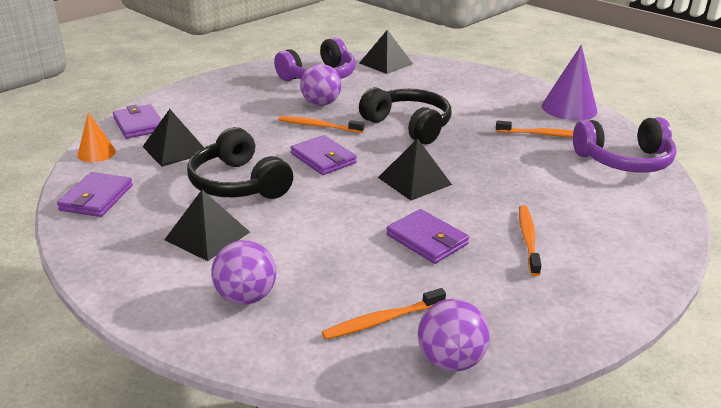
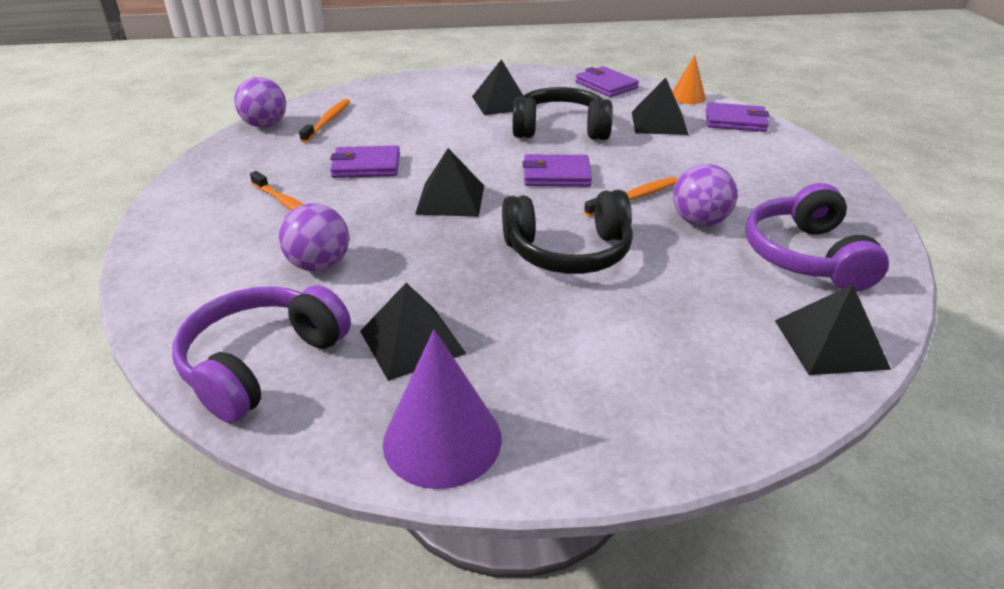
camera: 130 degrees right, 5 degrees up
(246, 297) = (418, 96): purple ball -> purple ball (319, 265)
(542, 134) = (412, 342): orange toothbrush -> black pyramid

